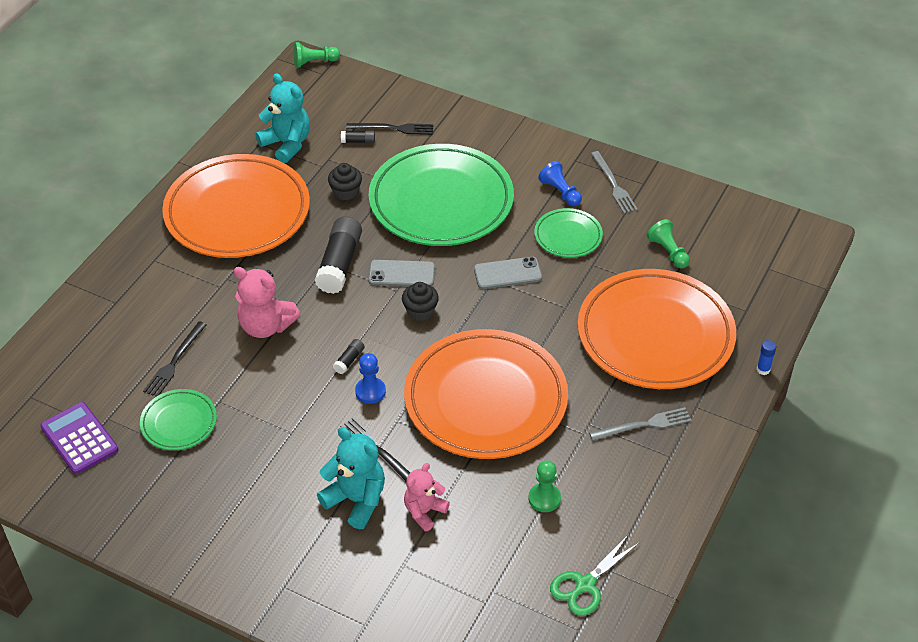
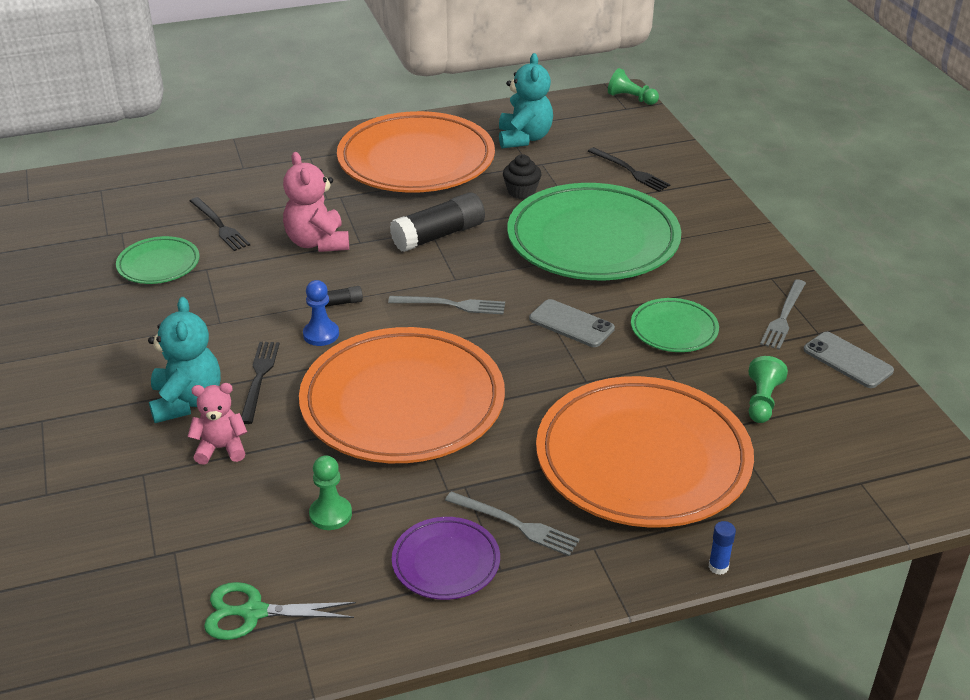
camera: 45 degrees right, 10 degrees down
(79, 438) = (85, 233): purple calculator -> none
(174, 361) = (219, 226): black fork -> black fork turned 105 degrees counterclockwise
(358, 141) = (586, 164): black glue stick -> none
(401, 274) = (477, 271): grey phone -> grey phone (847, 360)
(420, 311) = (451, 305): black cupcake -> grey fork
(560, 192) = (718, 293): blue pawn -> none
(639, 475) = (446, 562): none -> purple plate

